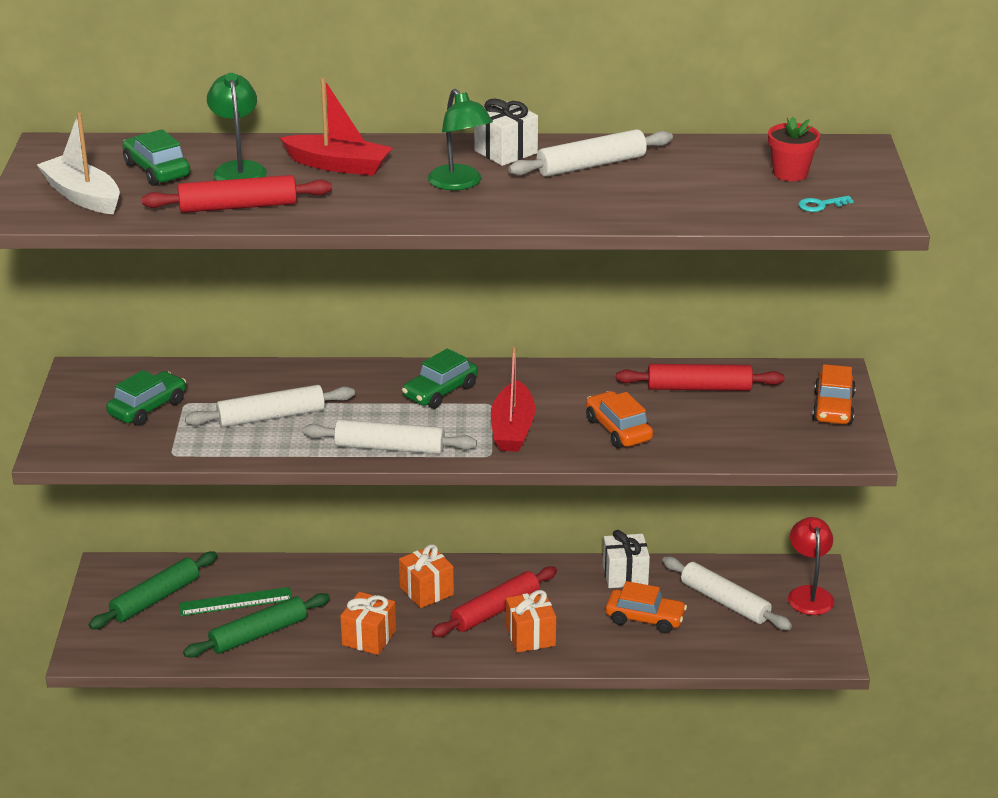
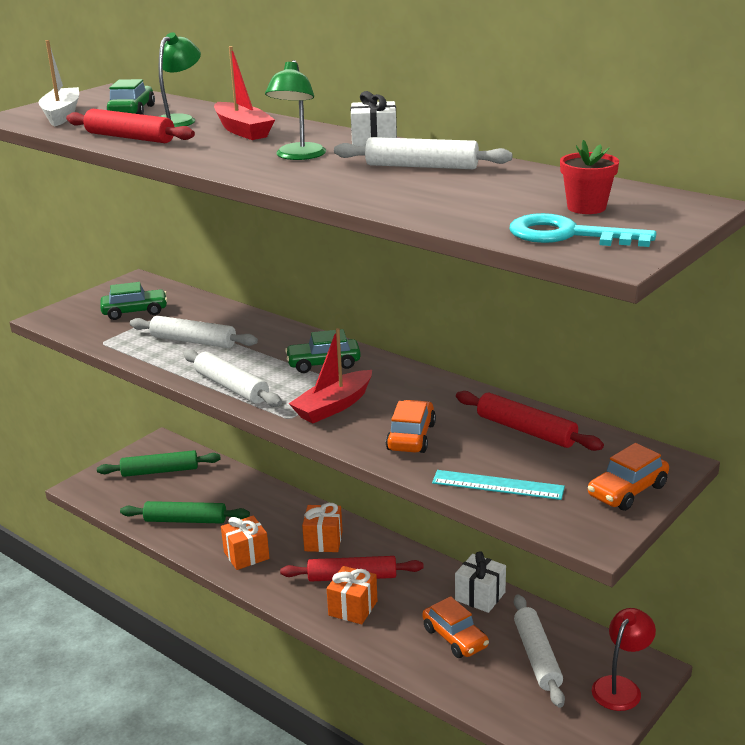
camera: 40 degrees right, 5 degrees down
(235, 601) = (200, 493): green ruler -> none
(739, 442) = (497, 485): none -> turquoise ruler
(820, 205) = (568, 235): turquoise key -> turquoise key, size x2.20

